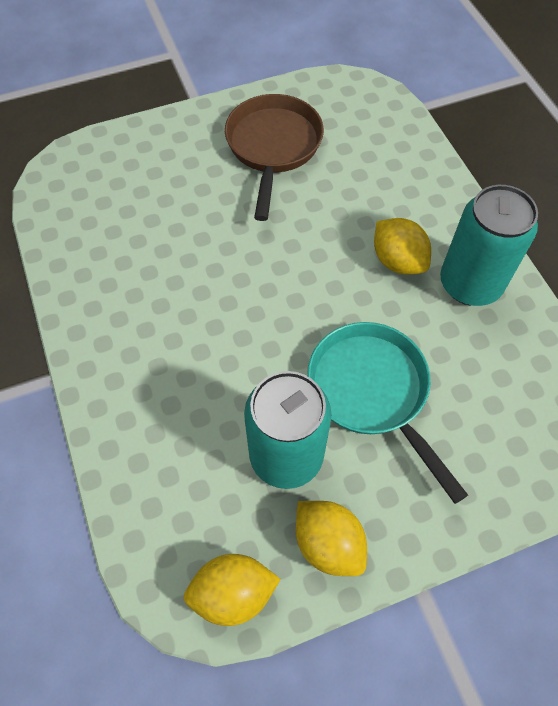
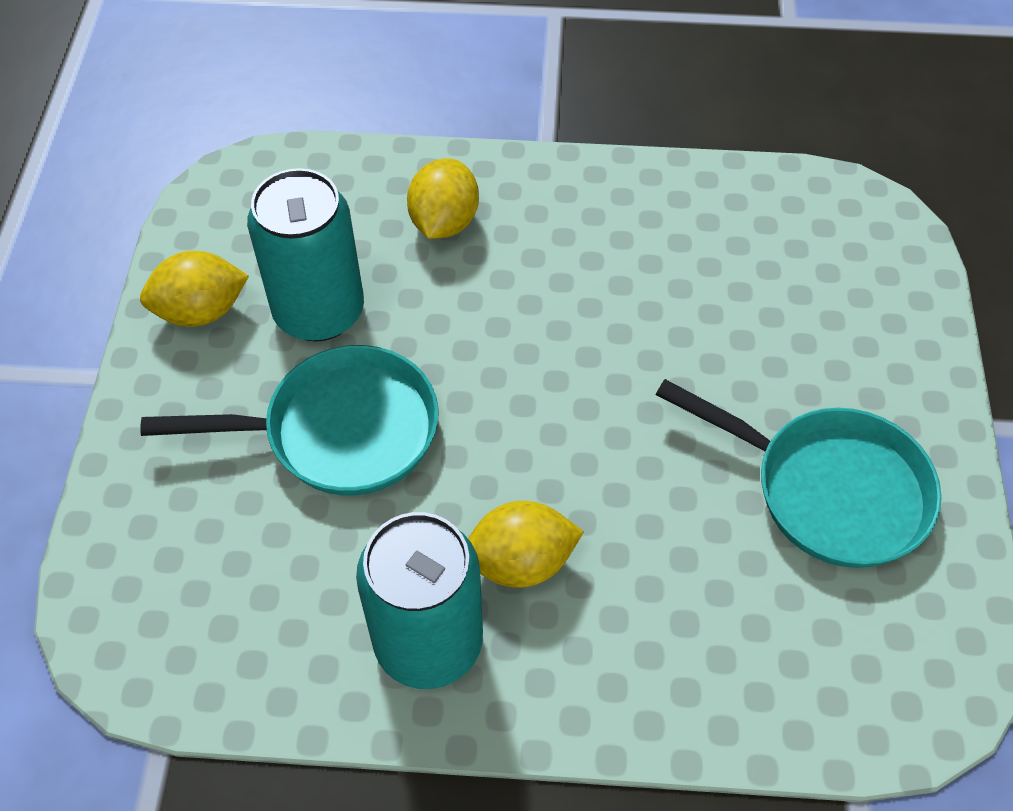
camera: 115 degrees right, 5 degrees down
(233, 593) = (213, 217): yellow lemon -> yellow lemon (444, 222)
(273, 148) = (828, 489): brown pan -> turquoise pan

